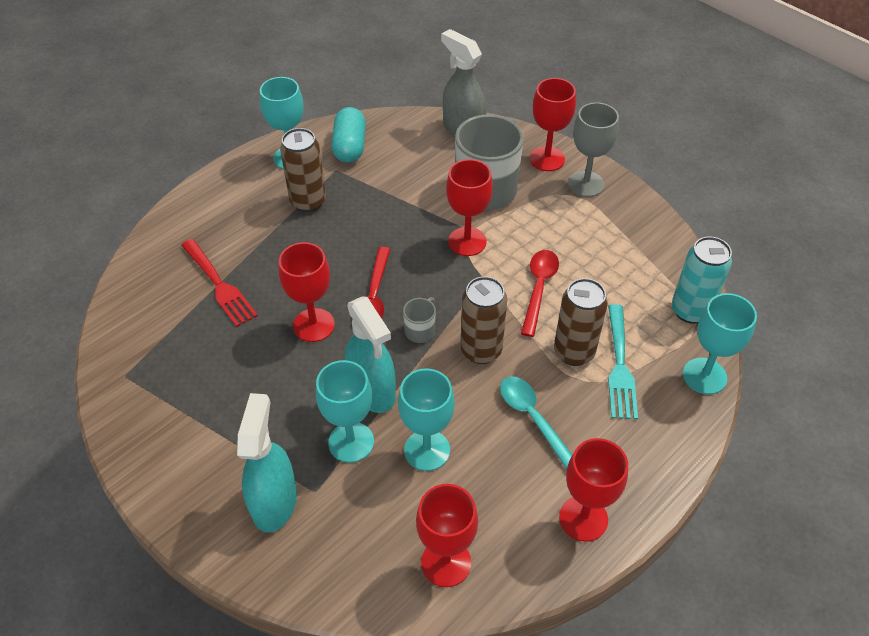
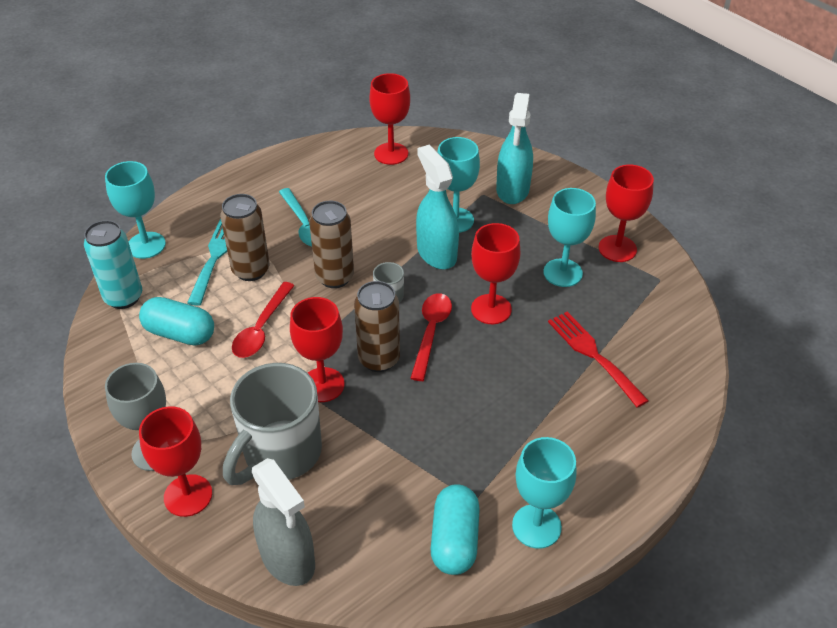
camera: 175 degrees left, 5 degrees down
(308, 201) = (507, 452): brown can -> brown can (379, 359)
(427, 450) = (395, 211): turquoise goblet -> turquoise goblet (562, 273)
(583, 518) = (289, 168): red goblet -> red goblet (617, 249)
(614, 278) = (180, 333): none -> turquoise capsule

